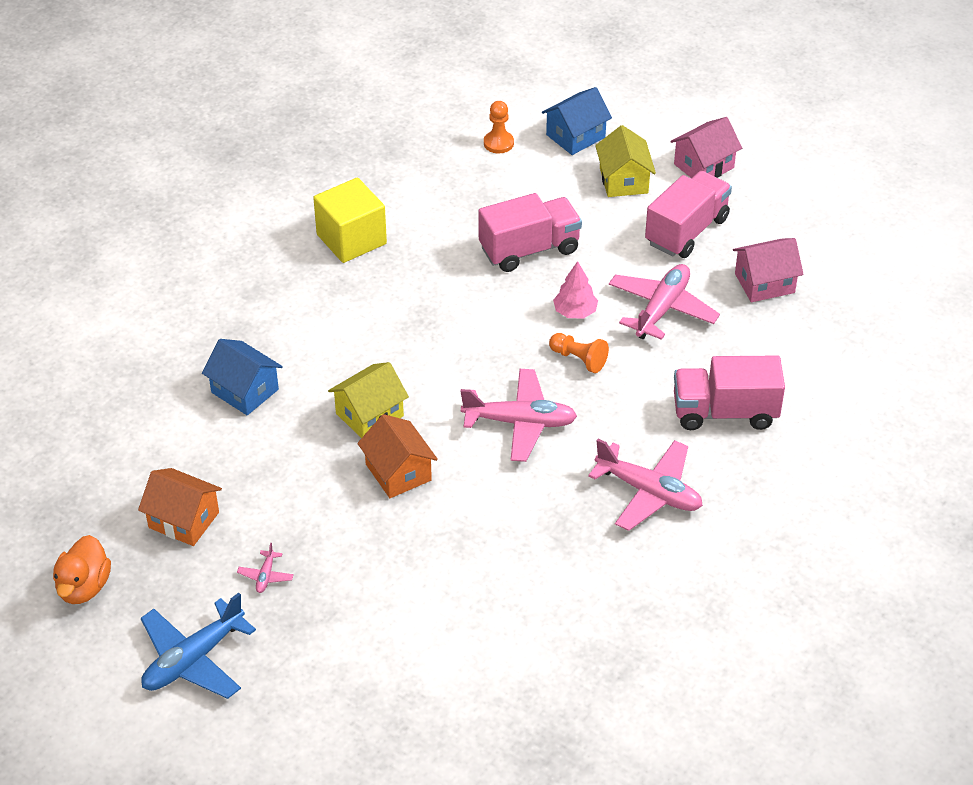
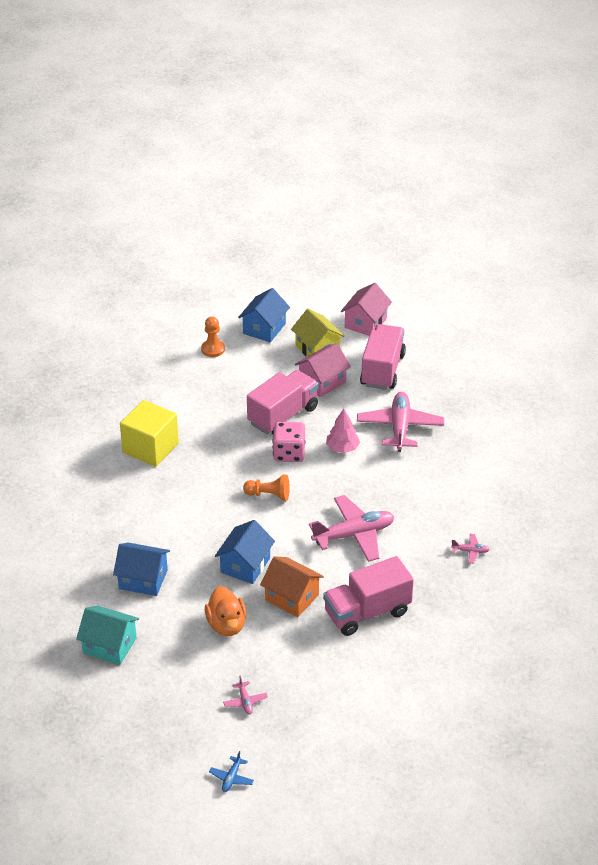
camera: 25 degrees left, 5 degrees down
(84, 587) = (116, 758): orange duck -> orange duck (226, 625)
(160, 454) = (109, 645): none -> turquoise house
(184, 520) = (159, 685): orange house -> none
(193, 659) = (231, 778): blue plane -> blue plane, size x0.43
(369, 415) = (245, 565): yellow house -> blue house
(507, 297) = (289, 453): none -> pink dice
(579, 359) = (366, 479): orange pawn -> orange pawn (269, 495)
(649, 492) = (470, 551): pink plane -> pink plane, size x0.43
(724, 412) = (485, 482): pink truck -> pink truck (367, 612)
(764, 283) = (456, 389): pink house -> pink house (322, 382)

